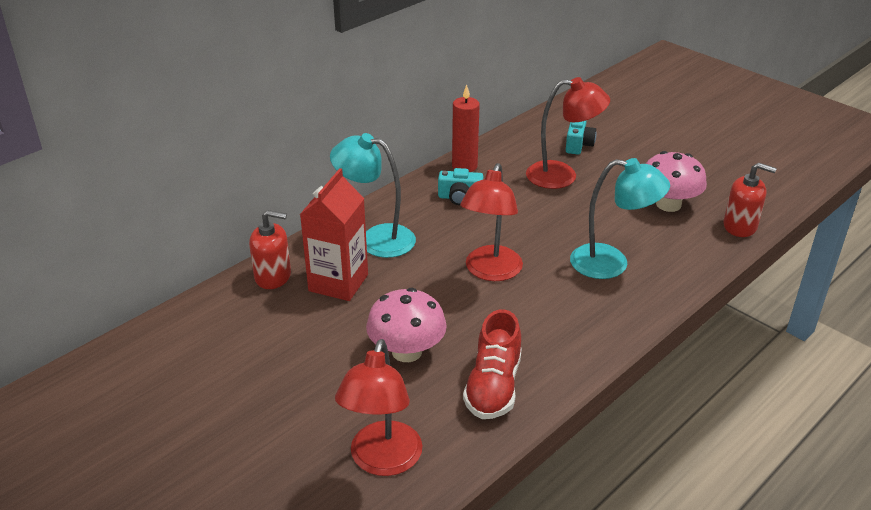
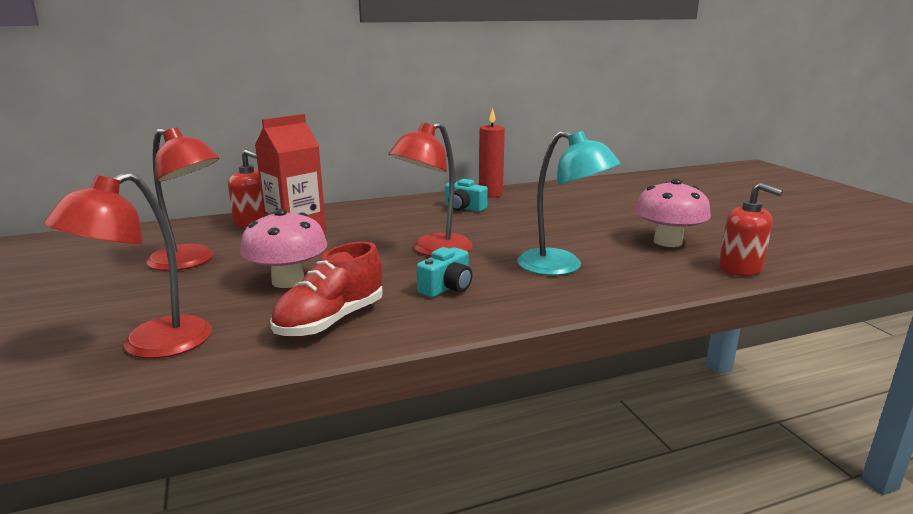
camera: 25 degrees right, 15 degrees down
(376, 239) = (362, 217): turquoise lamp -> none
(562, 176) = (574, 211): red lamp -> red lamp (190, 261)
(578, 145) = (611, 197): turquoise camera -> turquoise camera (447, 288)

